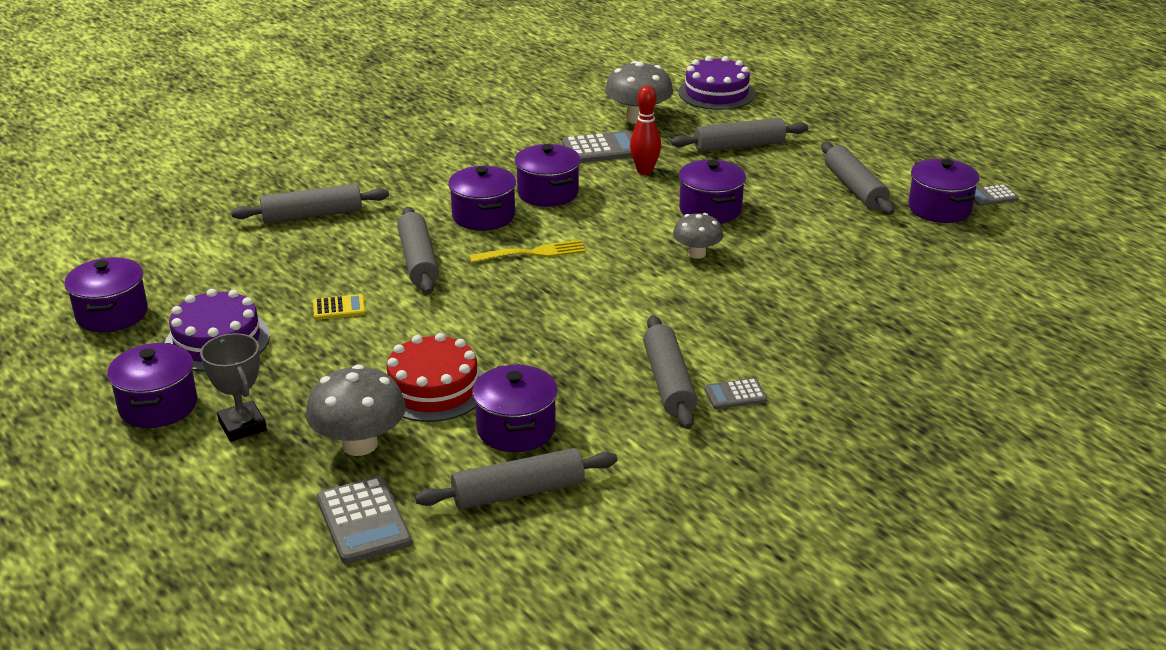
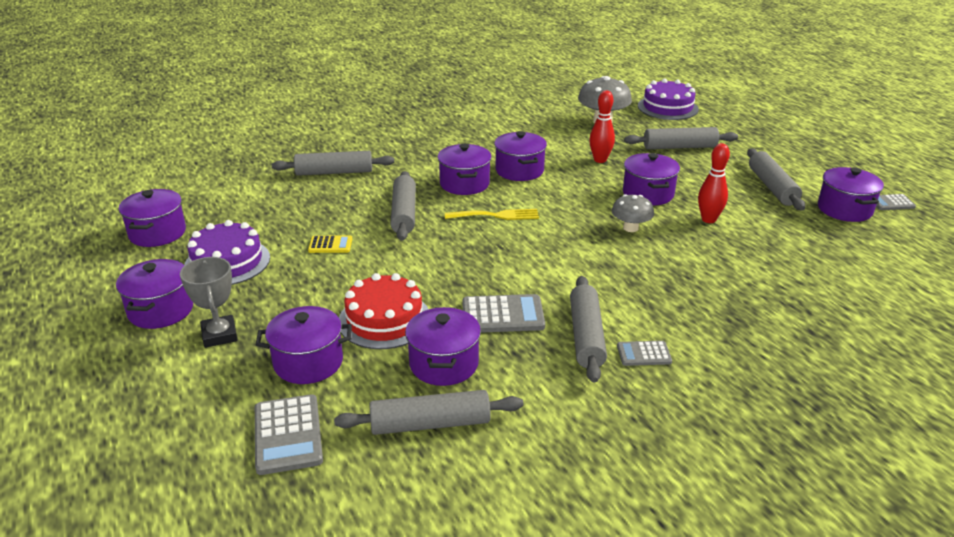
camera: 10 degrees right, 0 degrees up
(359, 444) = (308, 362): grey mushroom -> purple pot
(601, 149) = (569, 141): grey calculator -> grey calculator (502, 315)
(786, 235) = (708, 219): none -> red bowling pin

